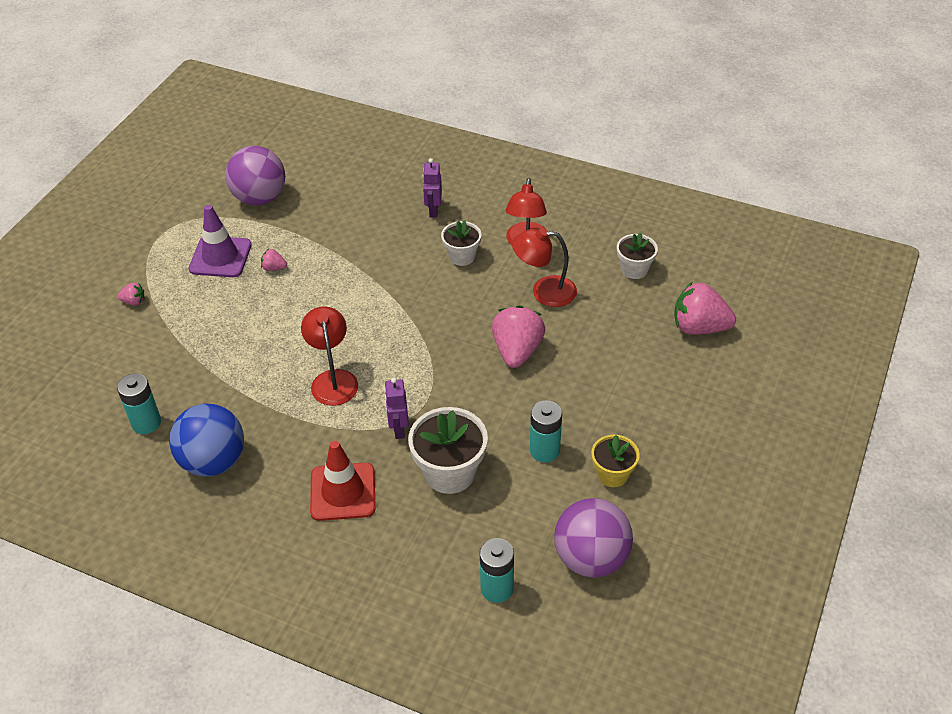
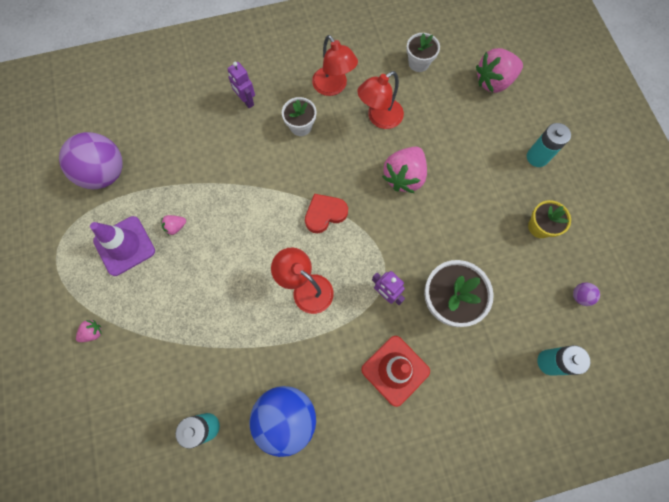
camera: 40 degrees left, 25 degrees up
(410, 335) = (325, 214): none -> red heart
(517, 351) = (404, 177): pink strawberry -> pink strawberry turned 120 degrees counterclockwise
(544, 450) = (487, 240): turquoise battery -> turquoise battery (537, 157)
(591, 558) = (580, 296): purple ball -> purple ball, size x0.40

